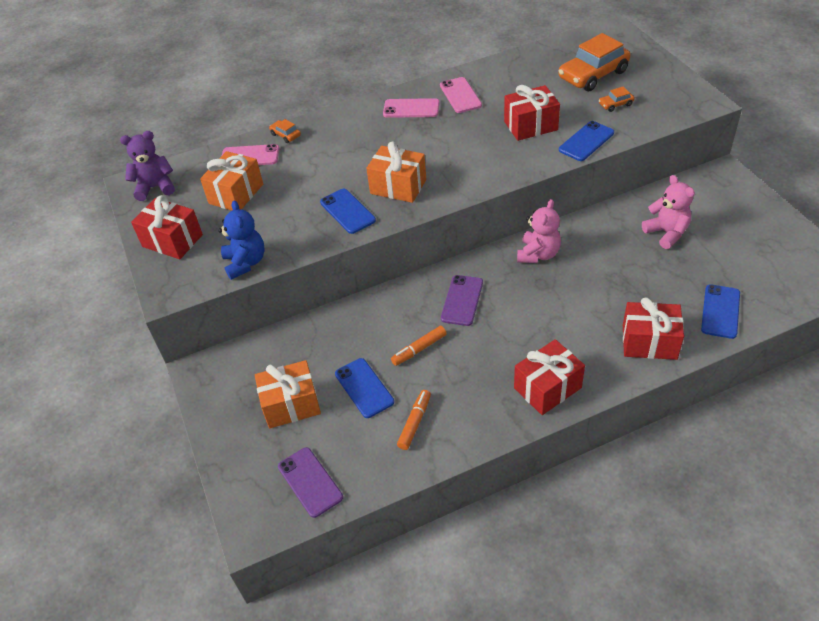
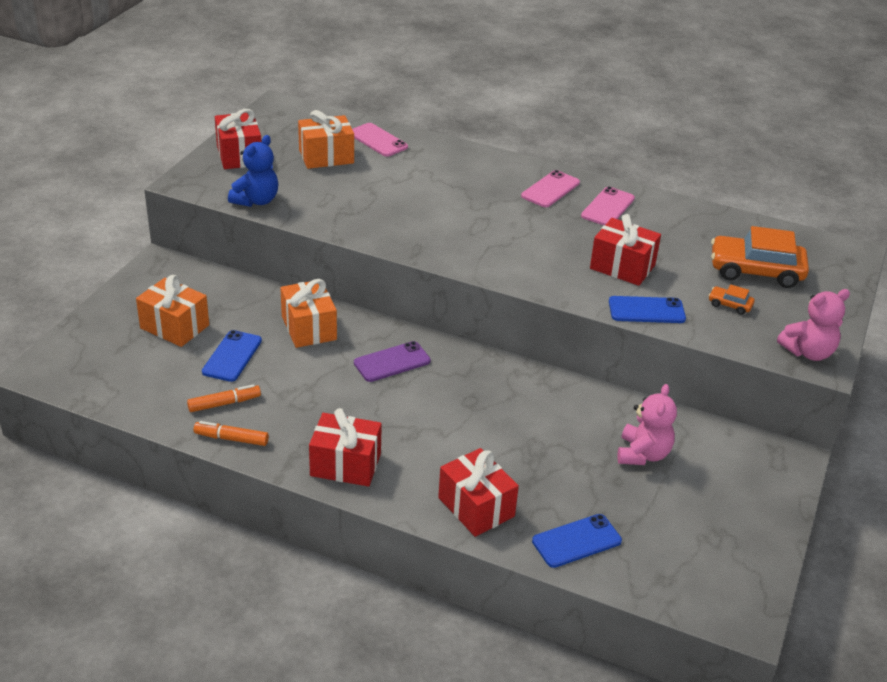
camera: 40 degrees right, 10 degrees down
(155, 187) = (286, 117): purple teddy bear -> none
(285, 135) = (426, 144): orange car -> none
(310, 482) = (109, 377): purple phone -> none
(347, 211) = (375, 220): blue phone -> none
(398, 186) = (439, 231): orange gift -> orange gift (309, 328)
(411, 109) = (550, 189): pink phone -> pink phone turned 75 degrees clockwise
(419, 349) = (307, 365): orange marker -> orange marker (231, 438)
(538, 254) = (505, 381): pink teddy bear -> pink teddy bear (808, 352)

